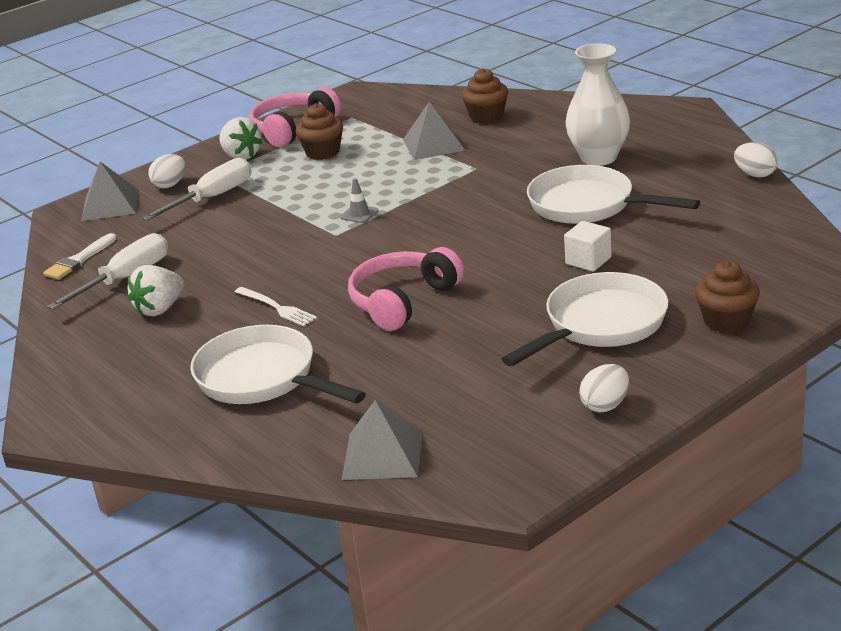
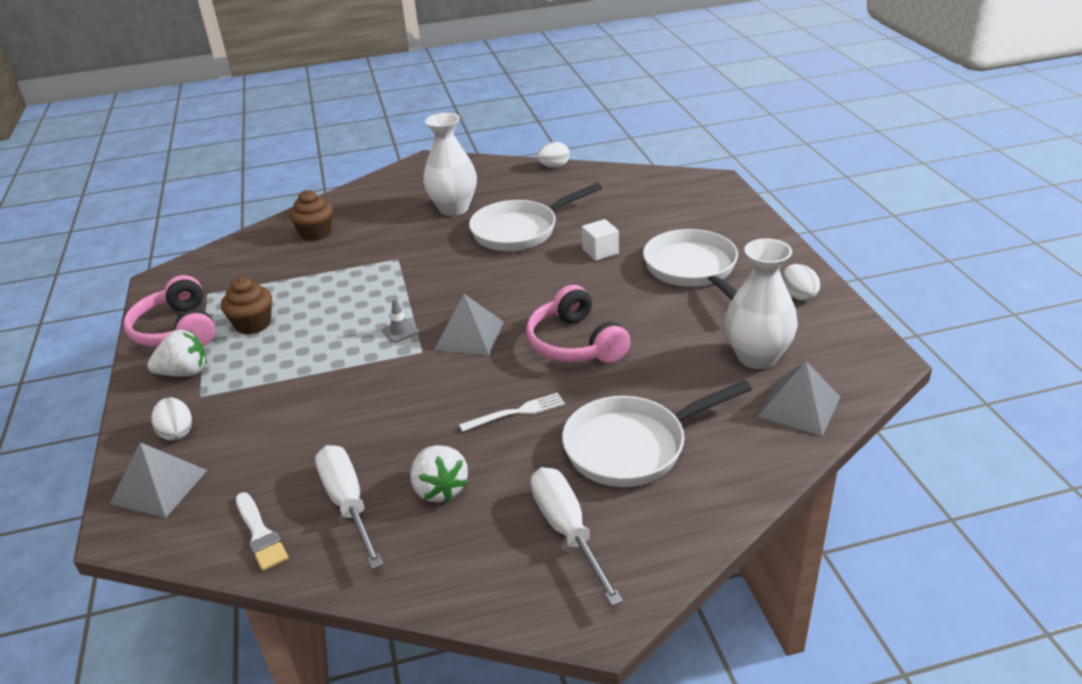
camera: 65 degrees left, 5 degrees up
(212, 198) = (248, 409): white screwdriver -> white screwdriver (567, 531)
(433, 144) = (326, 267): grey pyramid -> grey pyramid (469, 335)
(455, 408) = (757, 357): none -> white vase
(726, 321) = (730, 227): brown cupcake -> none

